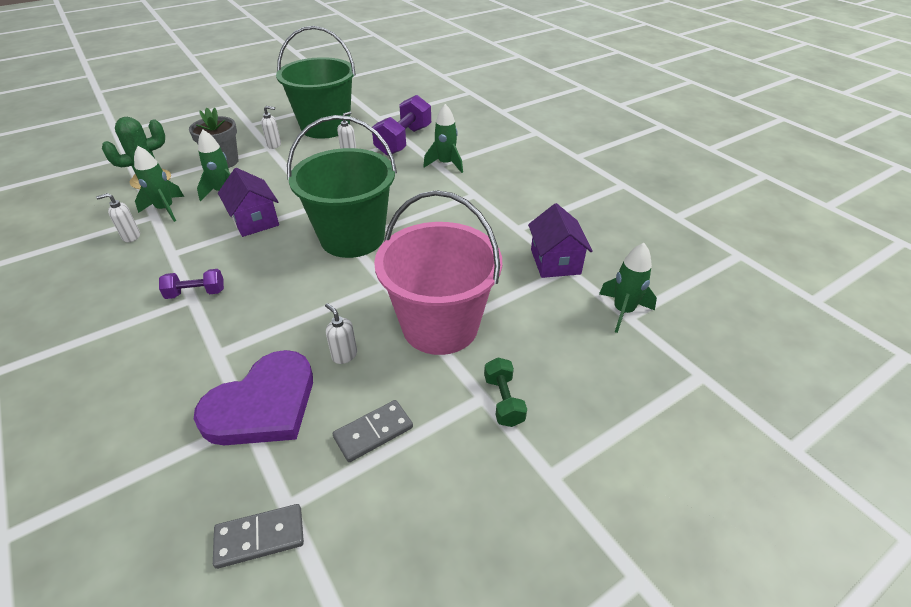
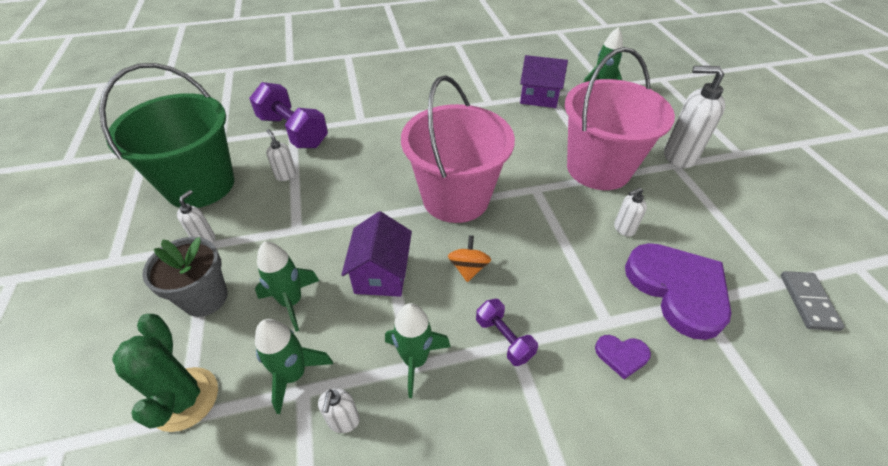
camera: 70 degrees left, 5 degrees up
(180, 366) = (621, 355): none -> purple heart
(196, 293) = (504, 339): purple dumbbell -> purple dumbbell turned 45 degrees counterclockwise
(255, 221) = (381, 274): purple house -> purple house turned 75 degrees counterclockwise
(268, 261) = (468, 268): none -> orange spinning top
(352, 237) = (455, 198): green bucket -> pink bucket
(373, 432) = (707, 225): grey domino -> none
(446, 164) = (362, 115): green rocket -> green rocket (415, 360)
(503, 400) = (678, 156): green dumbbell -> white soap dispenser

